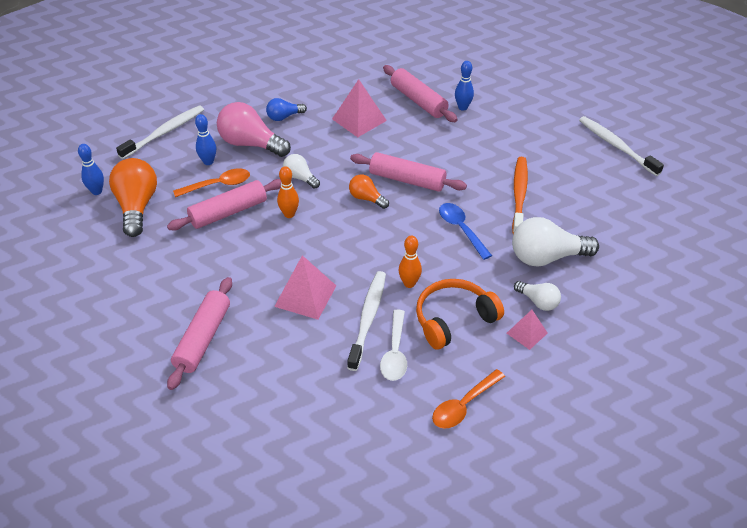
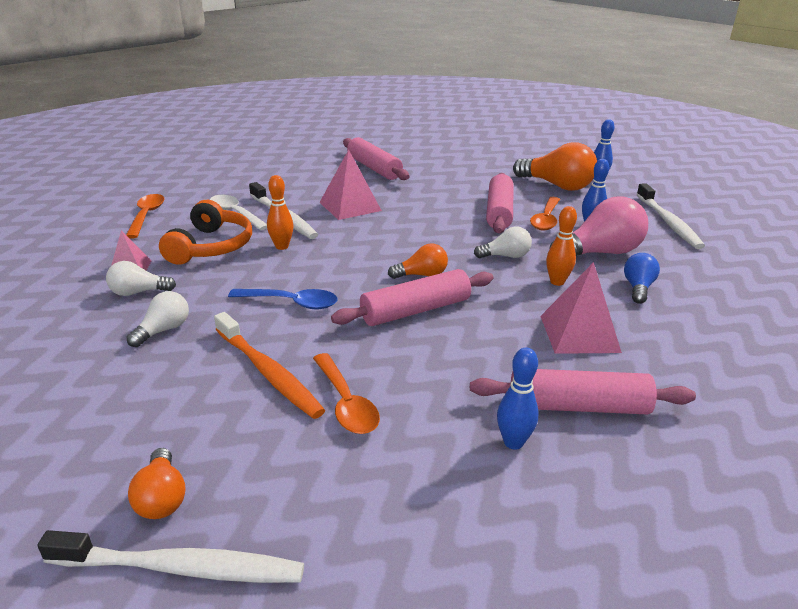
camera: 130 degrees right, 15 degrees down
(289, 214) = (457, 233): orange bowling pin -> orange bowling pin (557, 282)
(503, 159) = (346, 403): none -> orange spoon
(546, 257) = (163, 330): white light bulb -> white light bulb, size x0.54
(608, 171) = (162, 498): none -> orange light bulb

